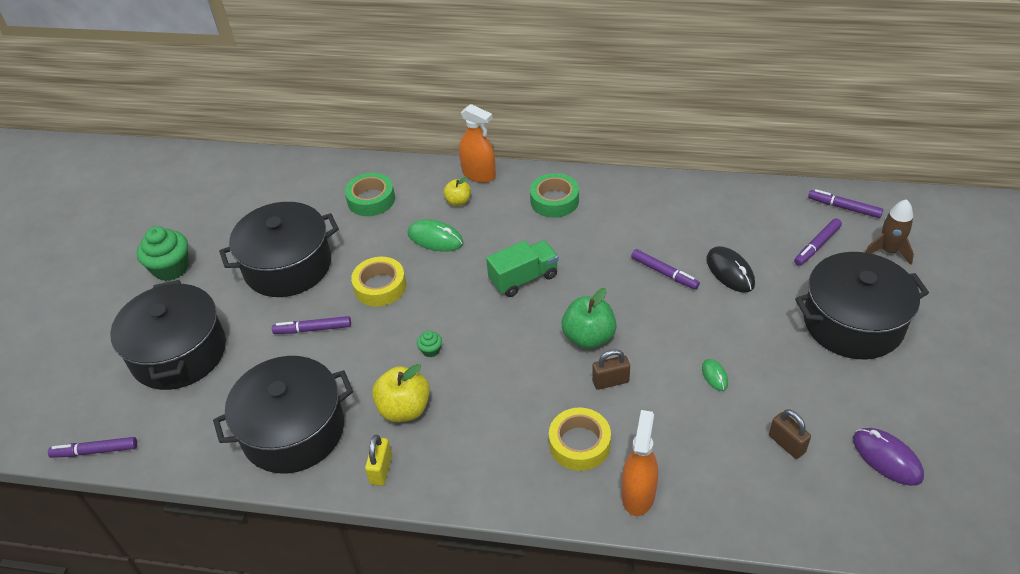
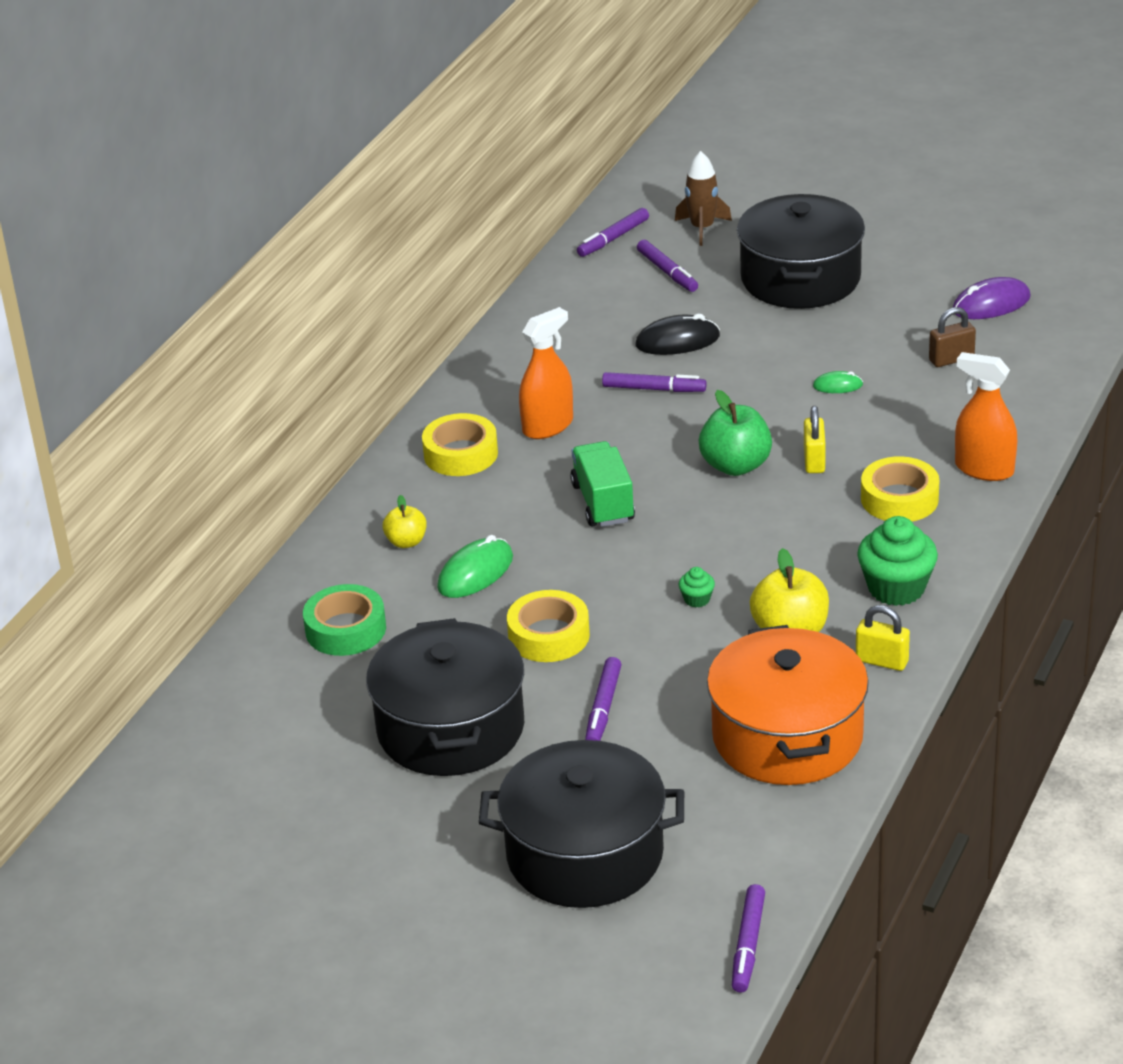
camera: 75 degrees left, 10 degrees down
(171, 268) = (380, 865): green cupcake -> green cupcake (896, 588)
(293, 430) = (787, 736): black pot -> orange pot
(479, 174) = (356, 515): orange spray bottle -> orange spray bottle (548, 426)
(554, 200) = (460, 454): green tape -> yellow tape
(610, 381) = (814, 461): brown padlock -> yellow padlock
(664, 273) = (654, 389): purple marker -> purple marker turned 45 degrees clockwise

